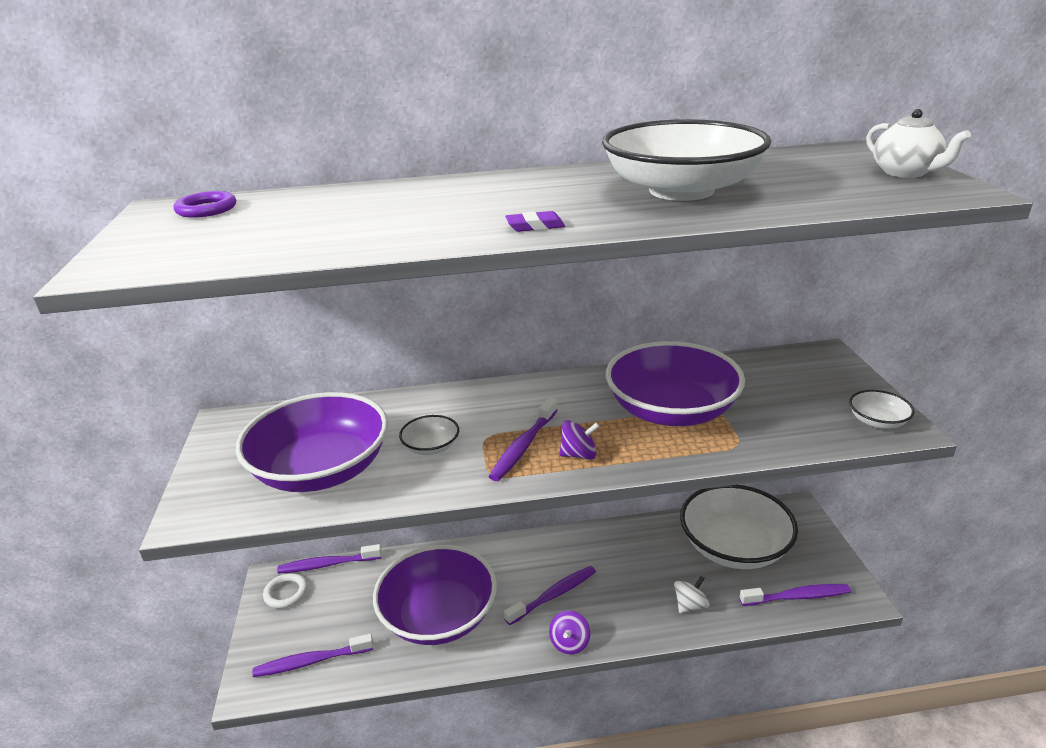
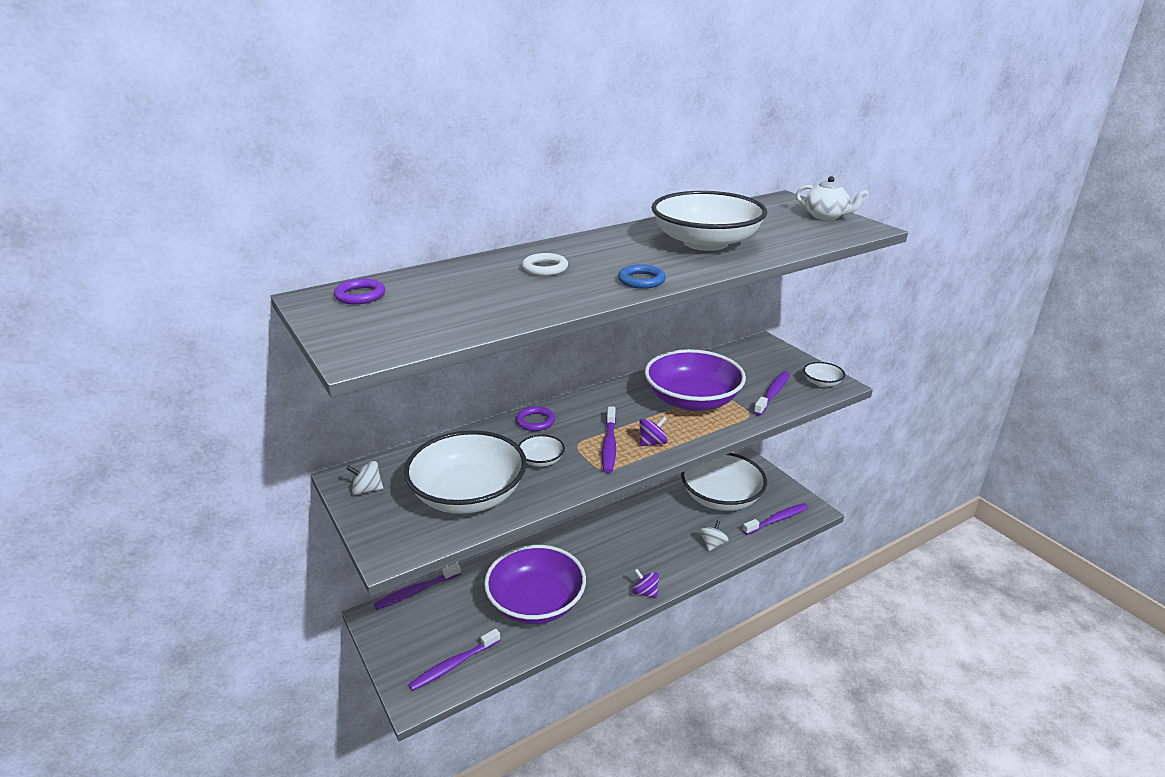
camera: 25 degrees left, 0 degrees up
(231, 439) = (367, 490): none -> white spinning top
(286, 593) = (394, 623): white ring -> white ring (545, 268)
(321, 469) = (468, 495): purple bowl -> white bowl
(462, 399) = (535, 421): none -> purple ring
(535, 226) = (641, 280): purple eraser -> blue ring
(554, 595) = (614, 564): purple toothbrush -> purple toothbrush (773, 393)
(569, 643) = (645, 592): purple spinning top -> purple spinning top turned 135 degrees clockwise

